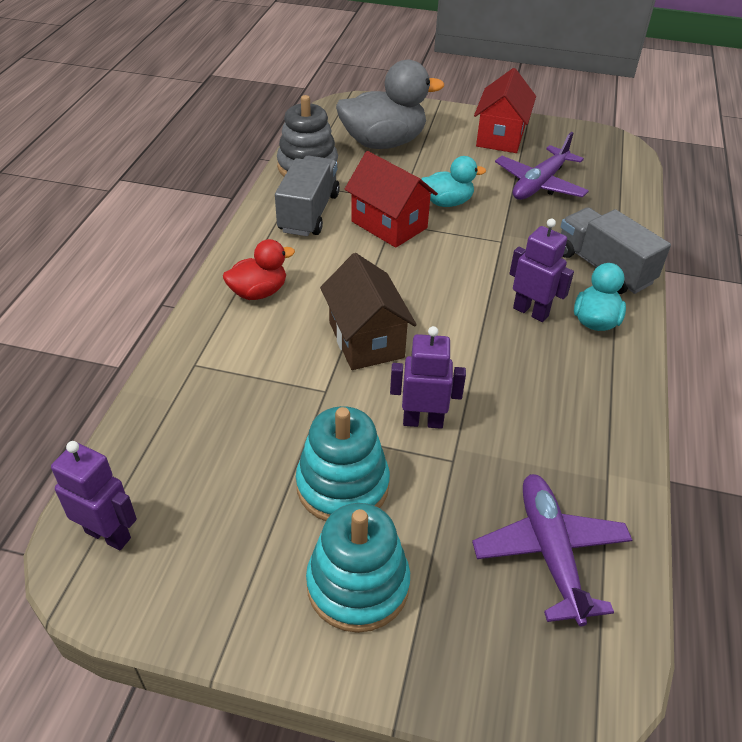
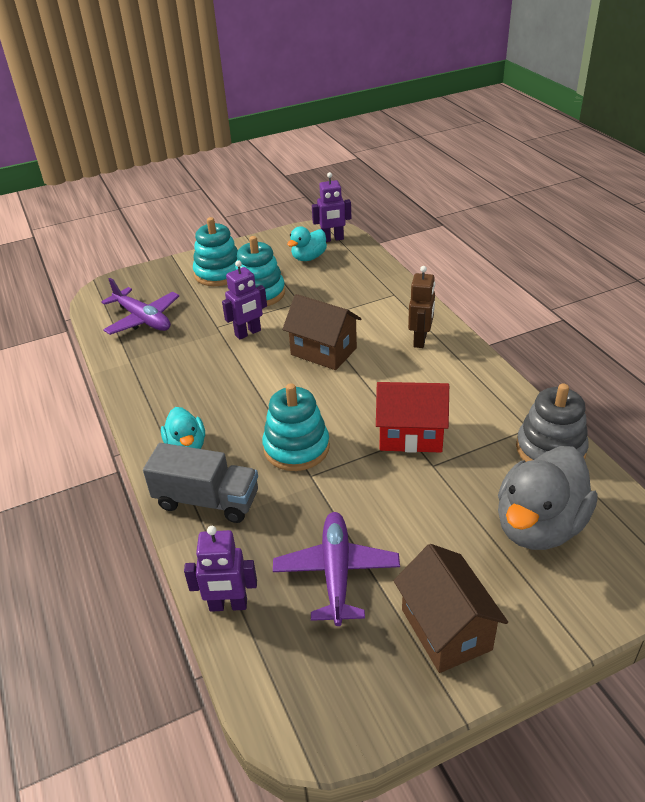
camera: 145 degrees right, 5 degrees down
(258, 292) = (420, 340): red duck -> brown robot
(309, 213) = (478, 408): grey truck -> none
(447, 202) = (394, 488): turquoise duck -> turquoise duck (308, 257)
(492, 266) = (296, 447): none -> turquoise stacking toy
(500, 137) = (446, 629): red house -> brown house
(531, 312) = (238, 427): purple robot -> purple robot (228, 605)

